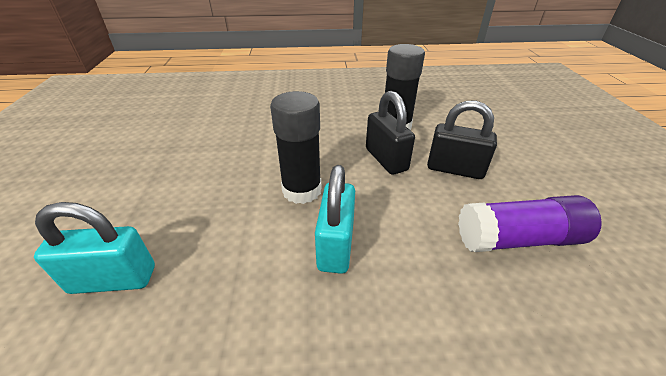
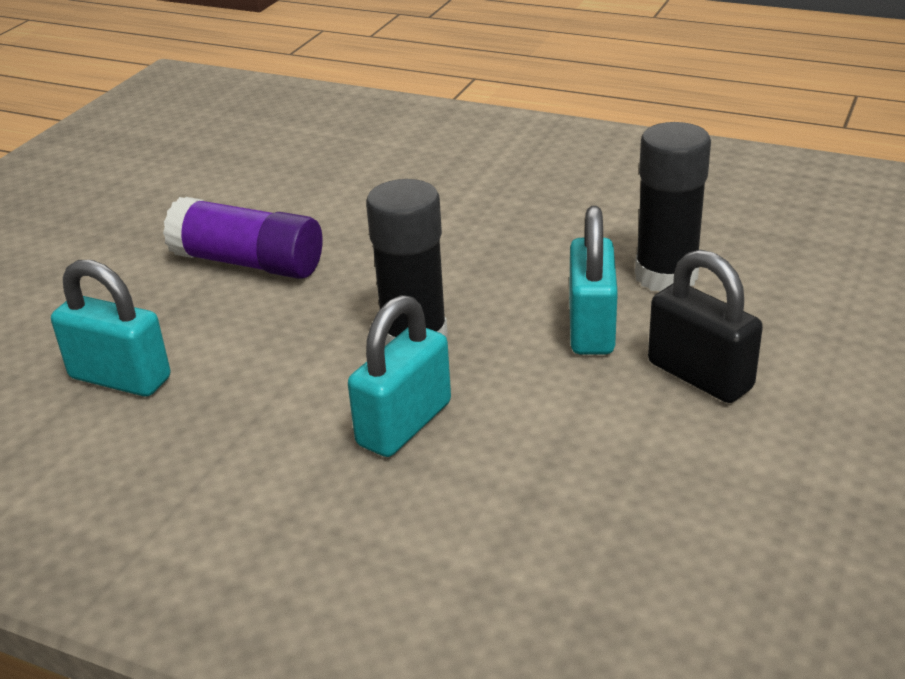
camera: 30 degrees right, 5 degrees down
(386, 159) = (591, 328): black padlock -> turquoise padlock
(518, 239) = (689, 502): purple glue stick -> purple glue stick (249, 263)

